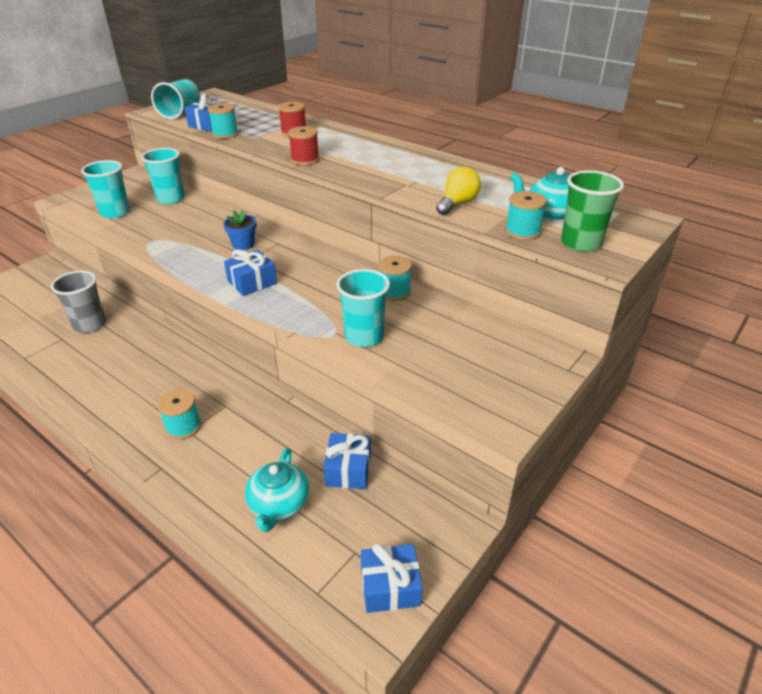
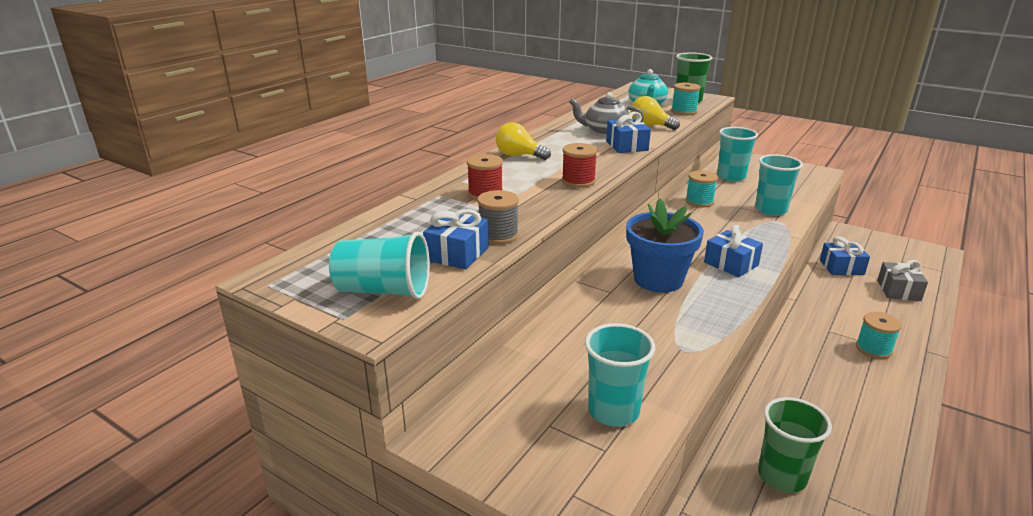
camera: 95 degrees left, 10 degrees down
(89, 325) = (782, 476): grey cup -> green cup
(170, 198) = (545, 363): turquoise cup -> turquoise cup (731, 177)
(225, 134) = (498, 235): turquoise spool -> grey spool
(243, 245) = (658, 279): blue flower pot -> blue flower pot, size x1.88
(279, 505) = (898, 290): turquoise teapot -> grey gift
(371, 144) = (519, 156): none -> yellow light bulb
(390, 586) = (910, 250): blue gift -> blue gift (626, 146)
(437, 180) = (605, 131): none -> grey teapot

